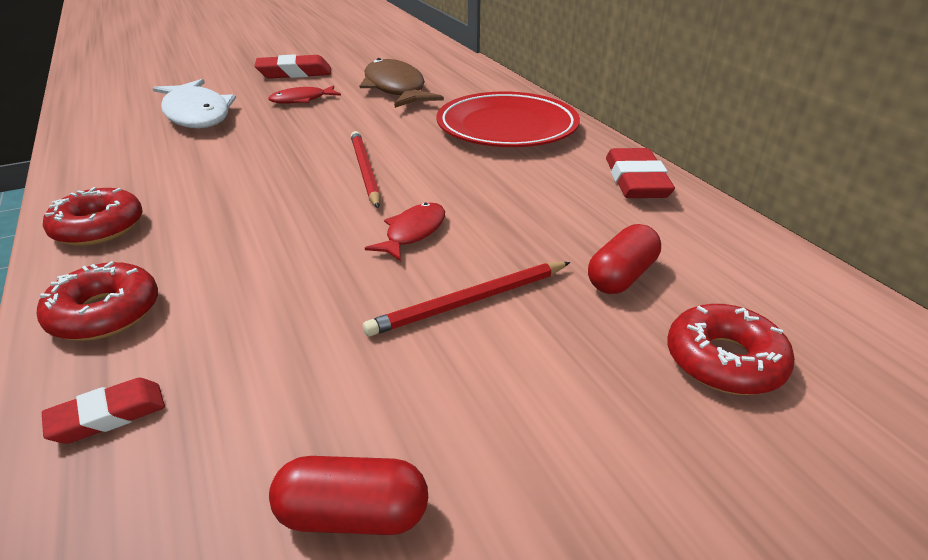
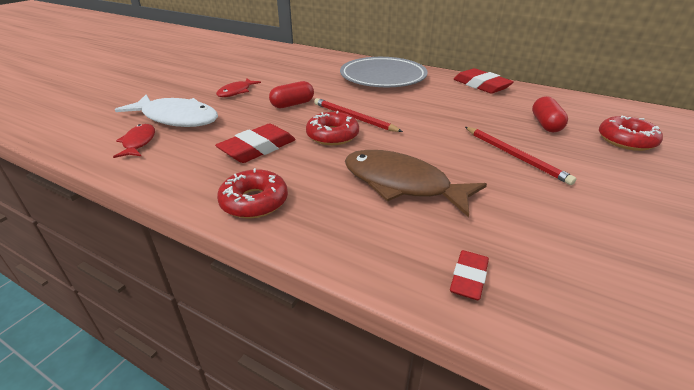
camera: 35 degrees left, 0 degrees up
(105, 313) = (361, 239): red donut -> red donut (332, 135)
(294, 73) = (197, 78): red eraser -> red eraser (258, 148)
(353, 515) = (630, 251): red capsule -> red capsule (292, 104)
(395, 89) = (284, 72): brown fish -> brown fish (401, 184)
(413, 232) = (435, 138): red fish -> red fish (138, 142)
(470, 301) = (514, 156): red pencil -> red pencil turned 60 degrees counterclockwise
(507, 127) = (383, 77): red plate -> grey plate

